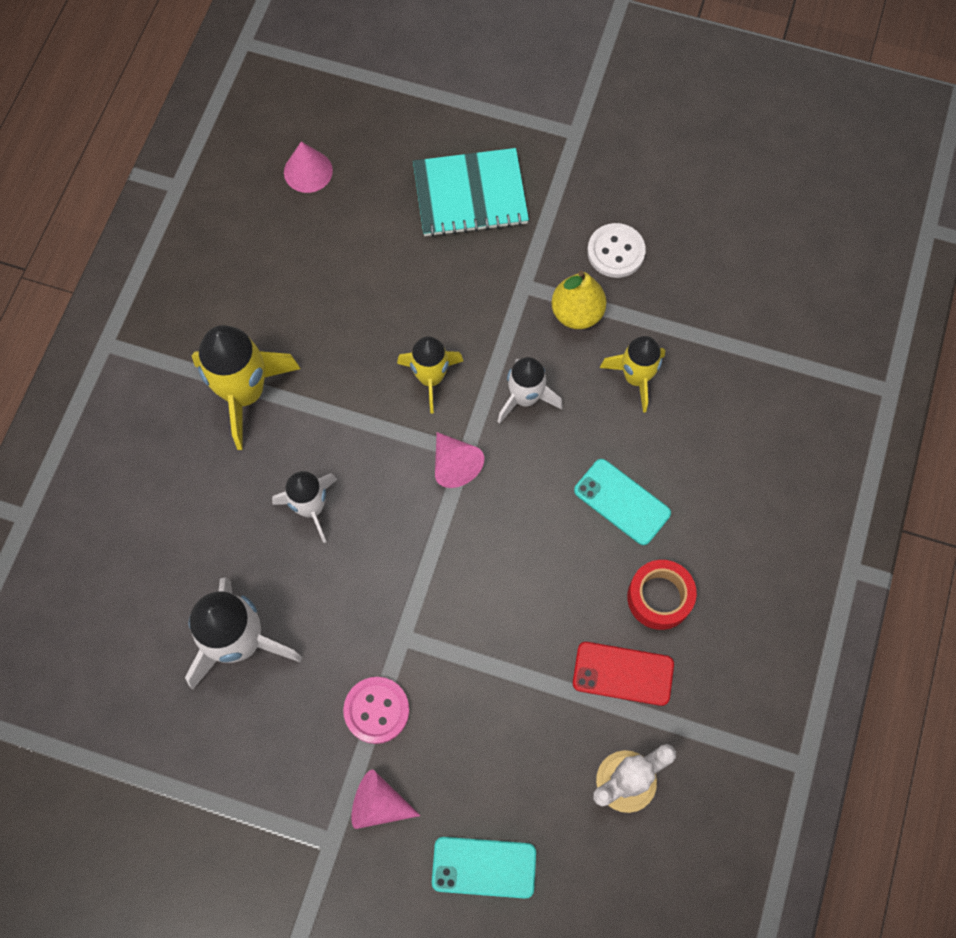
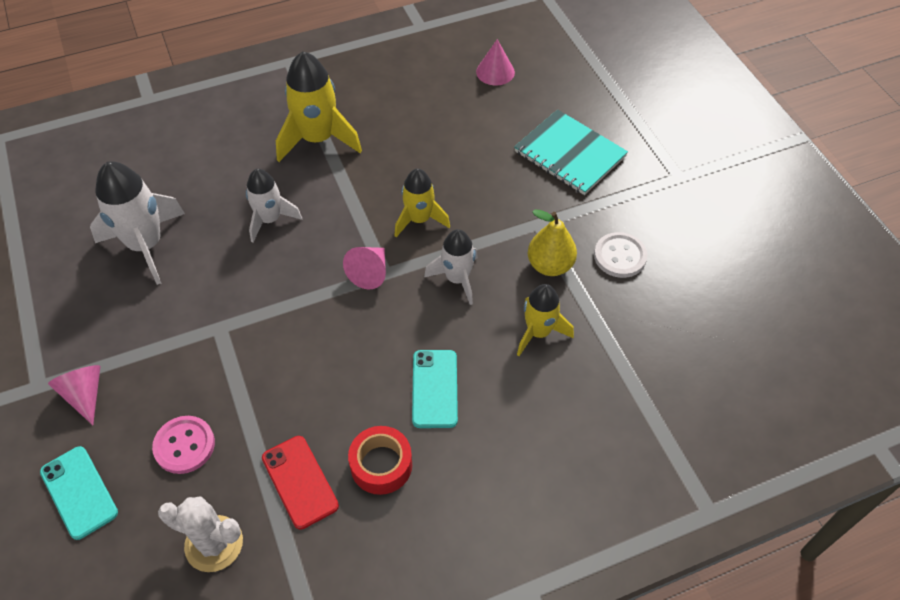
camera: 50 degrees right, 15 degrees down
(376, 710) = (153, 348): pink button -> pink button (184, 445)

